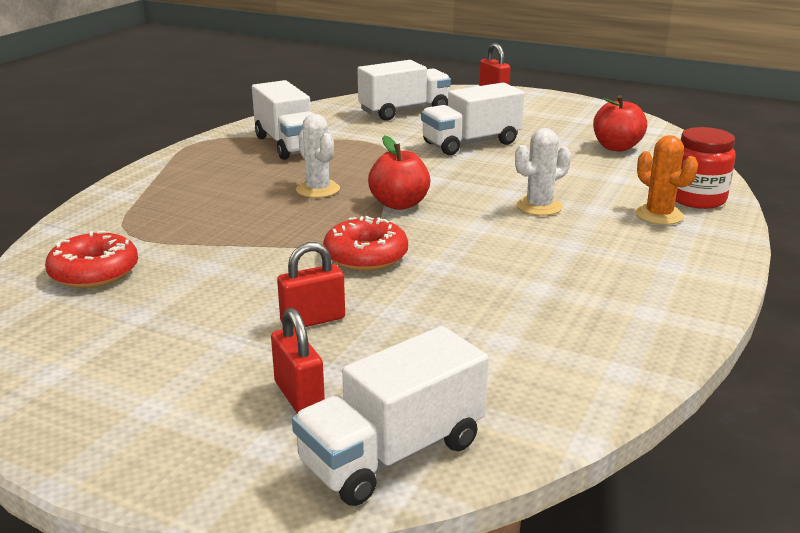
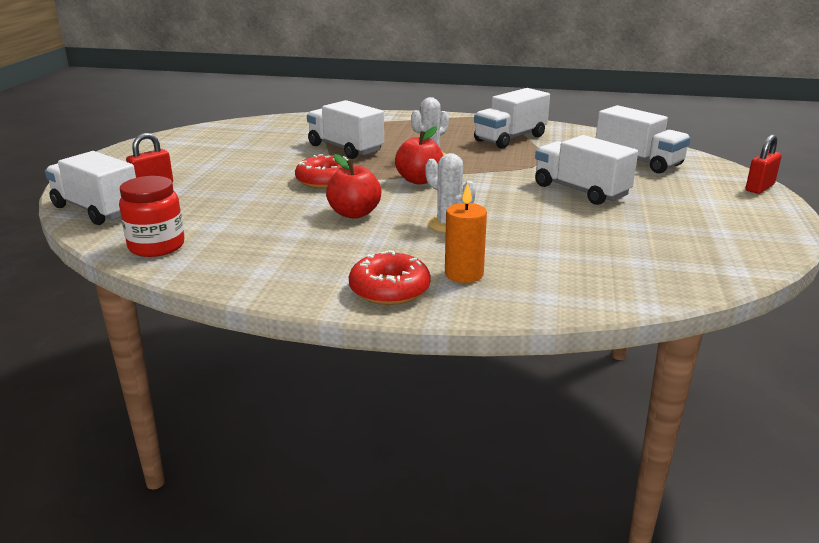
camera: 75 degrees right, 0 degrees up
(94, 272) = (280, 129): red donut -> red donut (389, 289)
(242, 233) = (345, 148): none -> white truck
(313, 320) = (234, 178): red padlock -> none
(616, 147) = (644, 251): red apple -> red apple (354, 213)
(659, 215) = (464, 274): orange cactus -> orange candle
(697, 199) = (522, 293): red jar -> red jar (156, 246)

